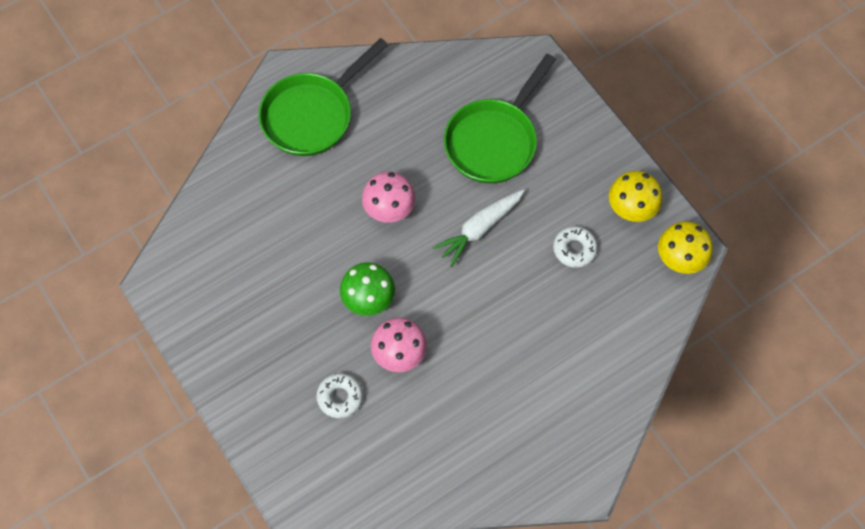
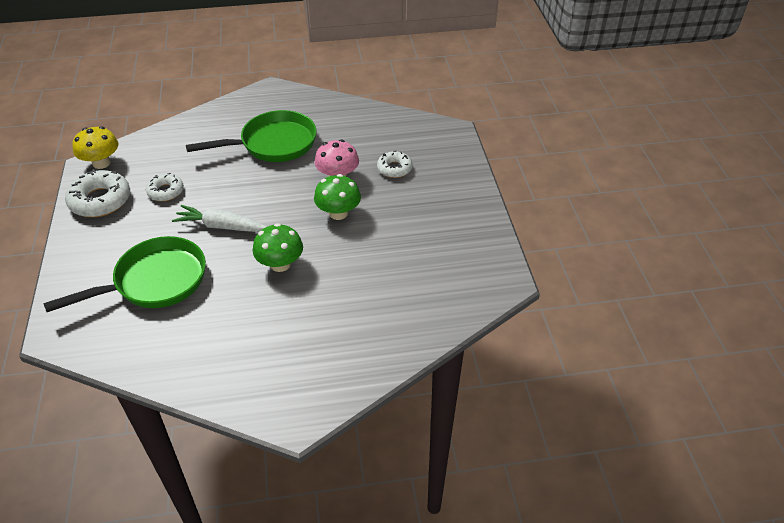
camera: 155 degrees left, 20 degrees down
(312, 115) = (295, 365): green pan -> green pan (273, 144)
(389, 209) = (280, 264): pink mushroom -> green mushroom
(479, 229) = (221, 226): white carrot -> white carrot turned 150 degrees counterclockwise
(632, 208) = (100, 200): yellow mushroom -> white donut

